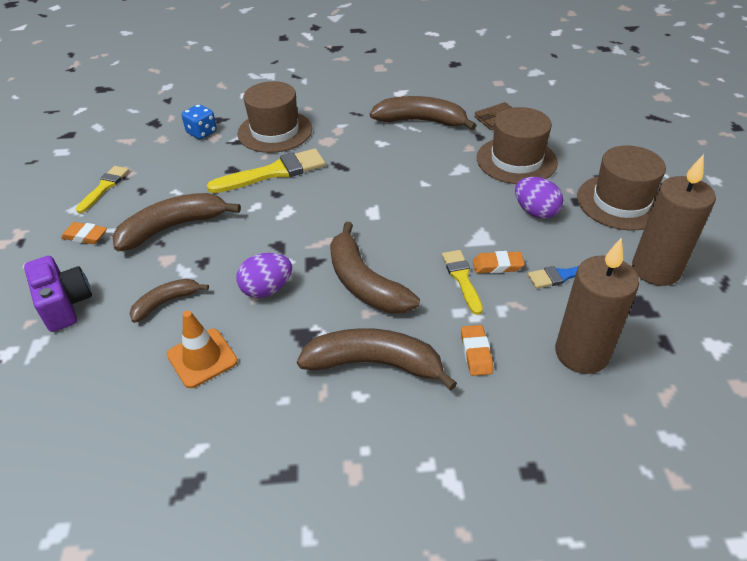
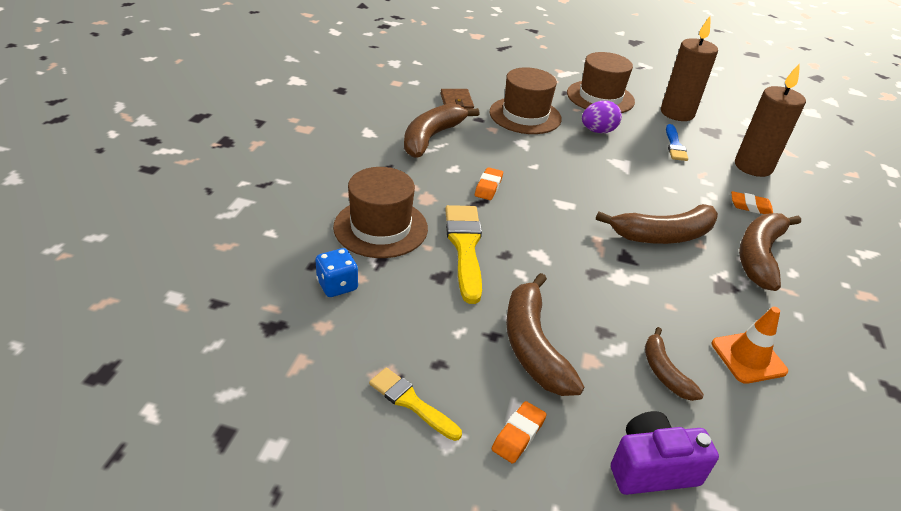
camera: 75 degrees left, 5 degrees down
(267, 289) = (659, 294): purple egg -> none
(462, 278) = (668, 187): yellow brush -> none
(497, 265) = (657, 167): orange eraser -> orange eraser (488, 187)

